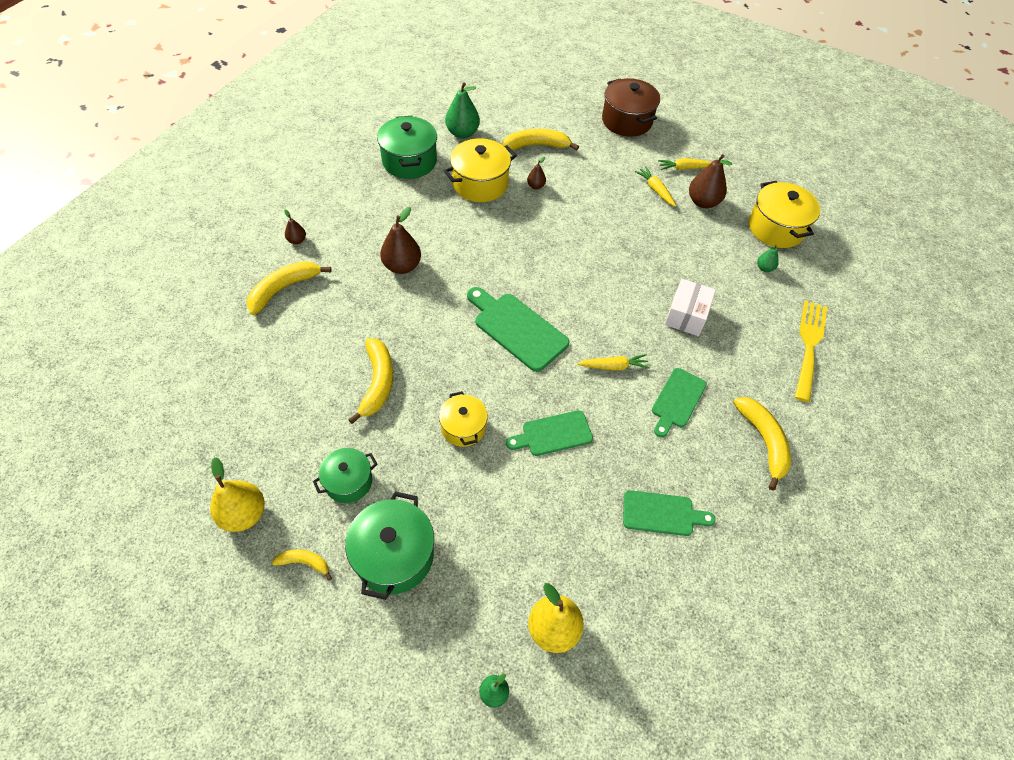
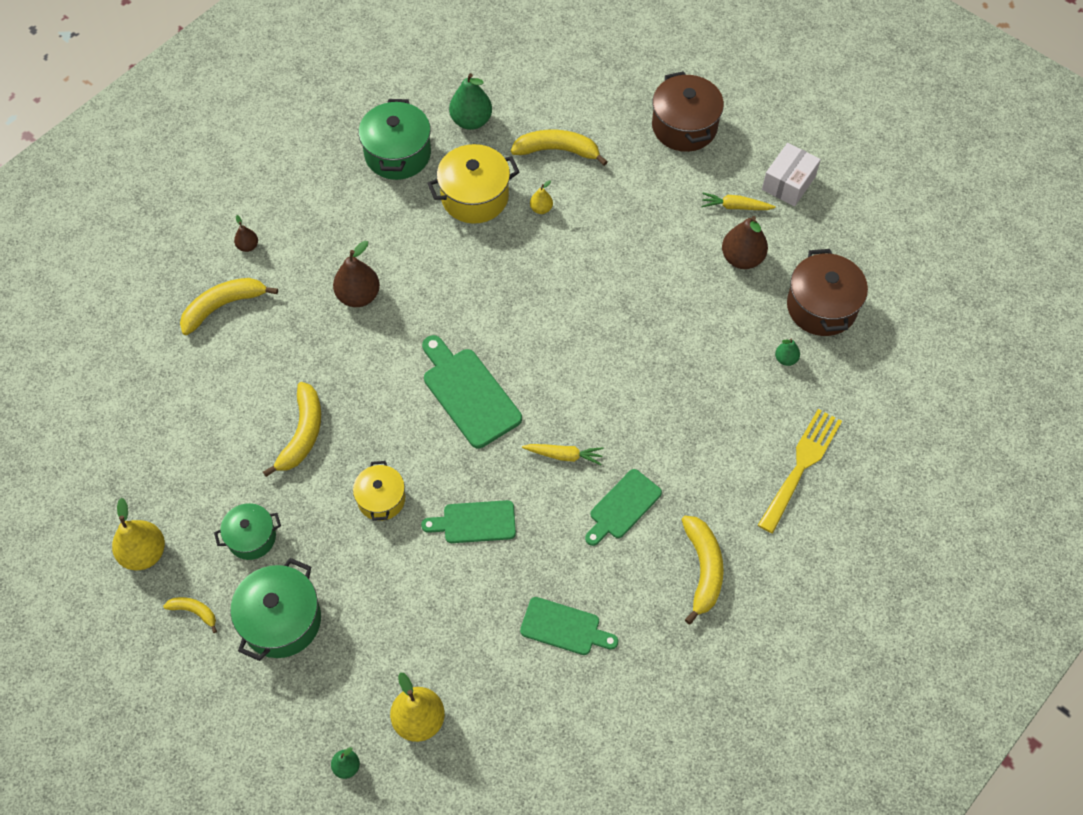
camera: 15 degrees right, 5 degrees up
(535, 186) = (541, 209): brown pear -> yellow pear
(655, 190) = (688, 233): yellow carrot -> none
(686, 315) = (668, 406): white box -> white box (788, 183)
(776, 228) = (821, 307): yellow pot -> brown pot

